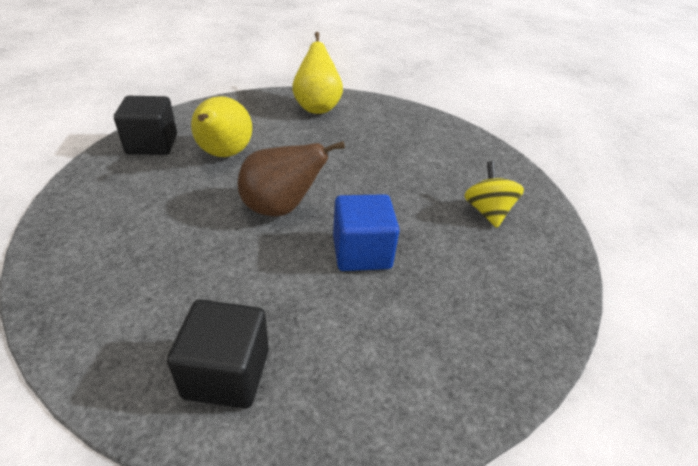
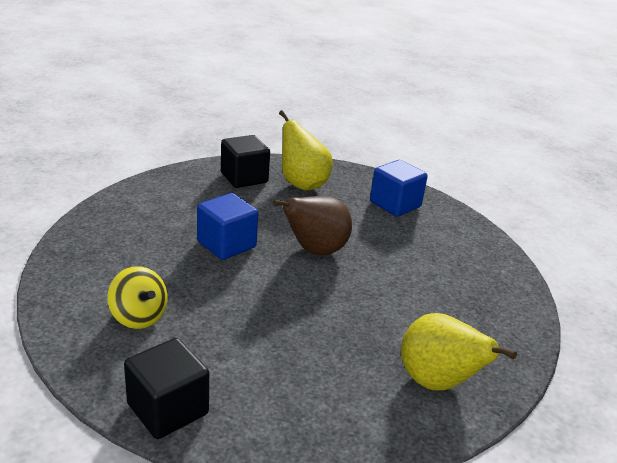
camera: 145 degrees right, 10 degrees down
(110, 226) = (395, 204): none -> blue cube
(152, 144) = (482, 260): black cube -> black cube (168, 409)
(224, 154) = (420, 275): yellow pear -> yellow pear (302, 184)

